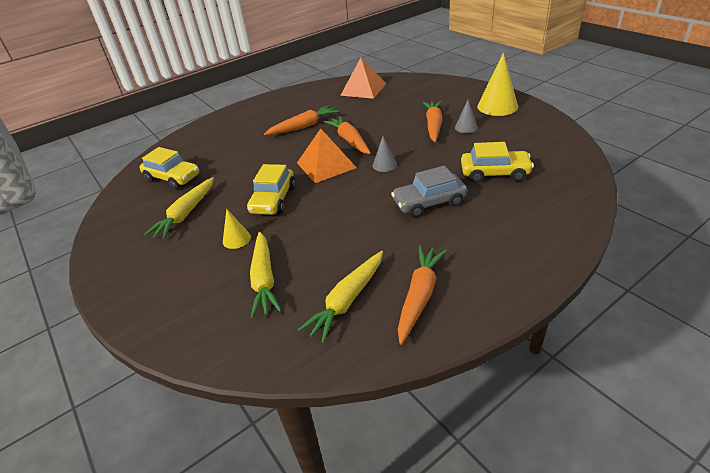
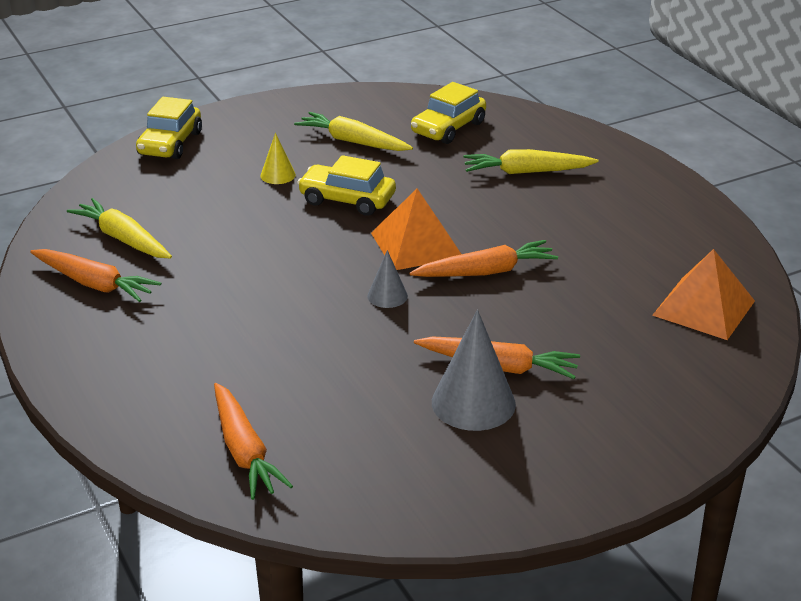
camera: 95 degrees right, 5 degrees down
(264, 279) = (193, 192): yellow carrot -> yellow carrot (526, 172)
(304, 126) = (559, 232): orange carrot -> orange carrot (244, 451)
(429, 202) = (262, 320): grey car -> none
(466, 127) = (473, 403): grey cone -> grey cone, size x1.87
(494, 173) = (301, 397): yellow car -> yellow car (170, 143)
(497, 106) = (548, 465): yellow cone -> none

